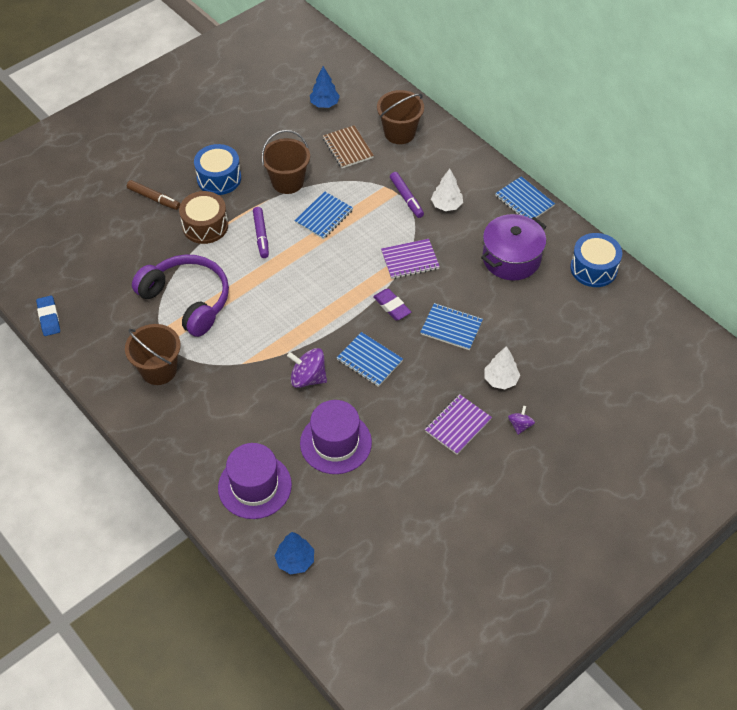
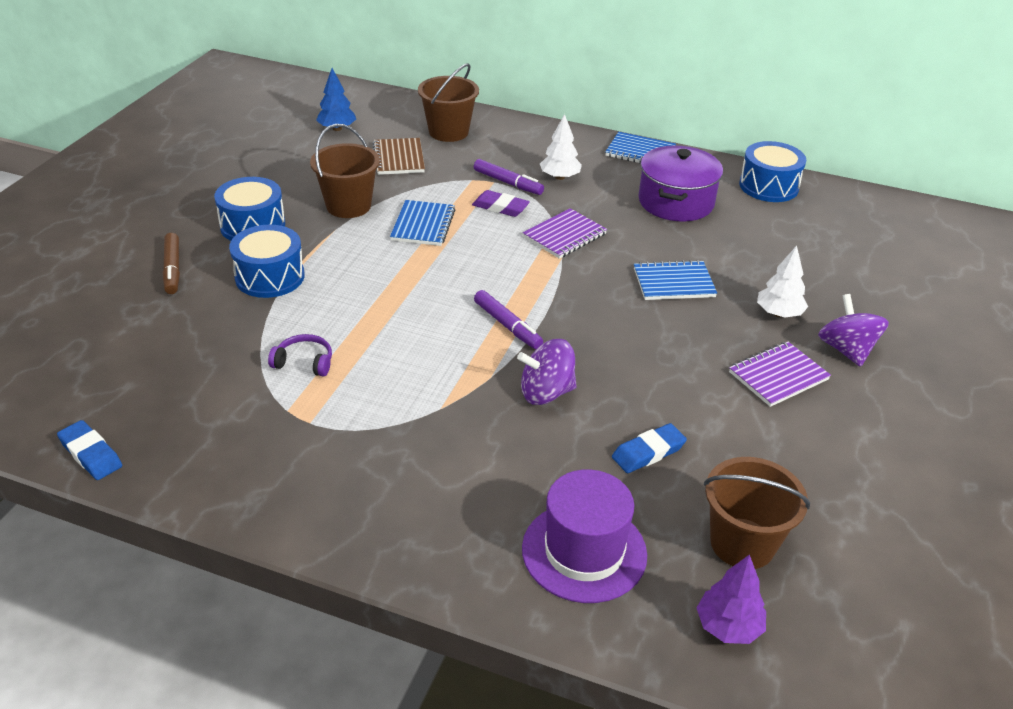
camera: 30 degrees left, 15 degrees down
(154, 198) = (172, 269): brown marker -> brown marker turned 75 degrees clockwise
(159, 370) = (321, 459): brown bucket -> brown bucket (742, 543)
(187, 300) = (304, 362): purple headphones -> purple headphones, size x0.42
(205, 226) = (270, 277): brown drum -> blue drum
(261, 235) = (356, 265): purple marker -> purple marker (507, 325)
(295, 560) = (728, 627): blue tree -> purple tree
(335, 443) = (648, 452): purple hat -> blue eraser
(347, 148) = (398, 158): brown notebook -> brown notebook turned 45 degrees clockwise
(369, 360) = (608, 347): blue notebook -> none
(392, 306) = (584, 284): purple eraser -> purple eraser (500, 207)
(457, 425) = (778, 376): purple notebook -> purple notebook turned 45 degrees clockwise
(520, 425) = (846, 350): purple spinning top -> purple spinning top, size x1.74

